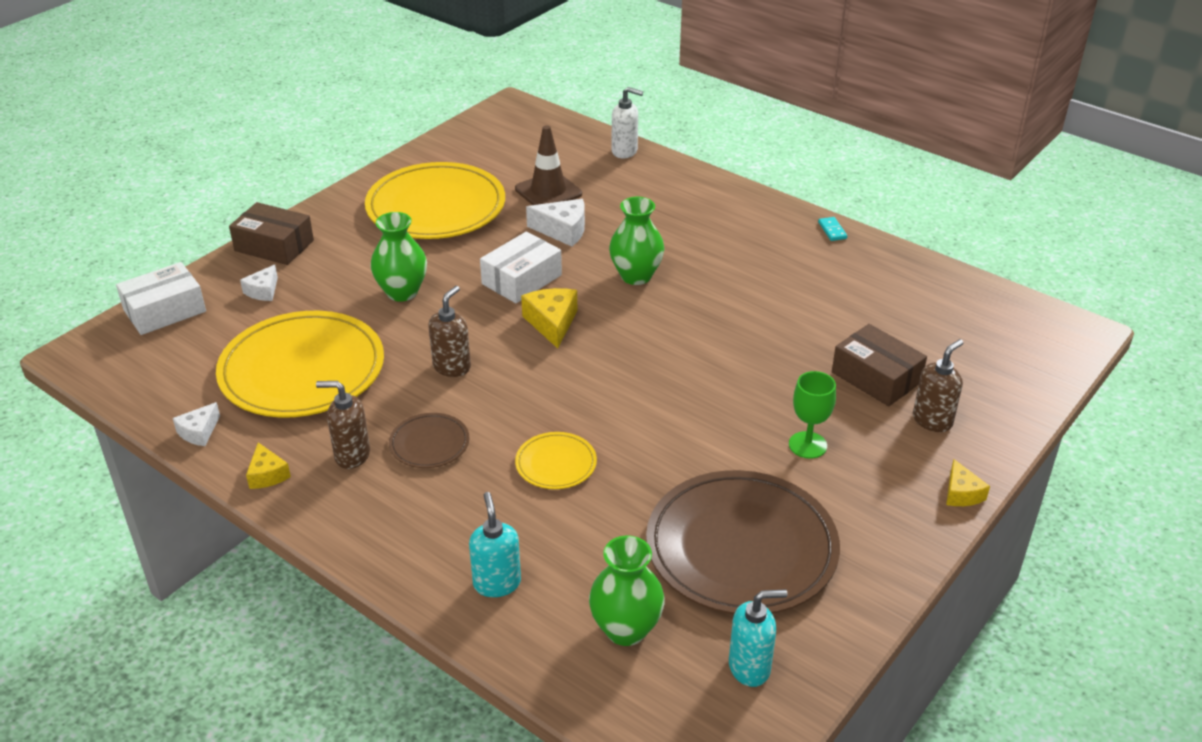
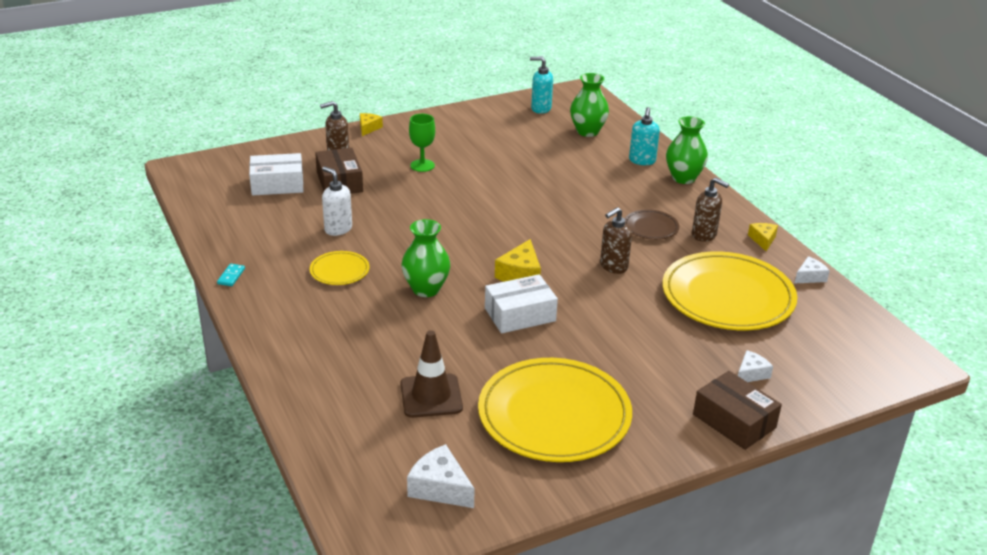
camera: 155 degrees left, 5 degrees down
(164, 311) = (844, 382): white box -> white box (277, 184)
(402, 292) = (626, 334): green vase -> green vase (683, 178)
(556, 464) = (577, 197): yellow plate -> yellow plate (339, 271)
(563, 230) = (451, 348): white cheese -> white cheese (440, 488)
(625, 151) = (310, 421): white soap dispenser -> white soap dispenser (338, 229)
(741, 548) = (505, 140): brown plate -> none

